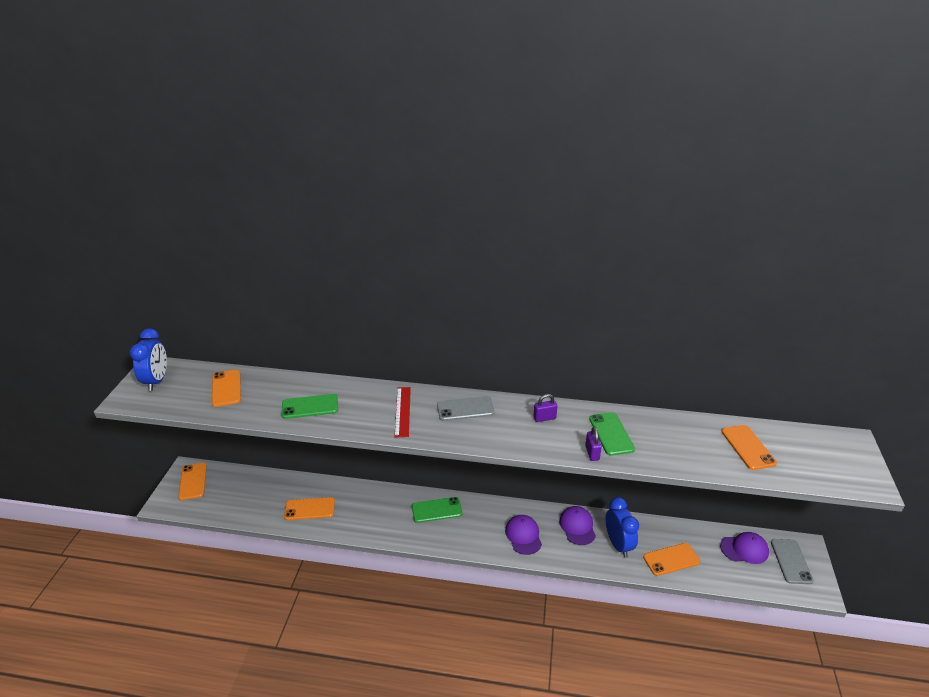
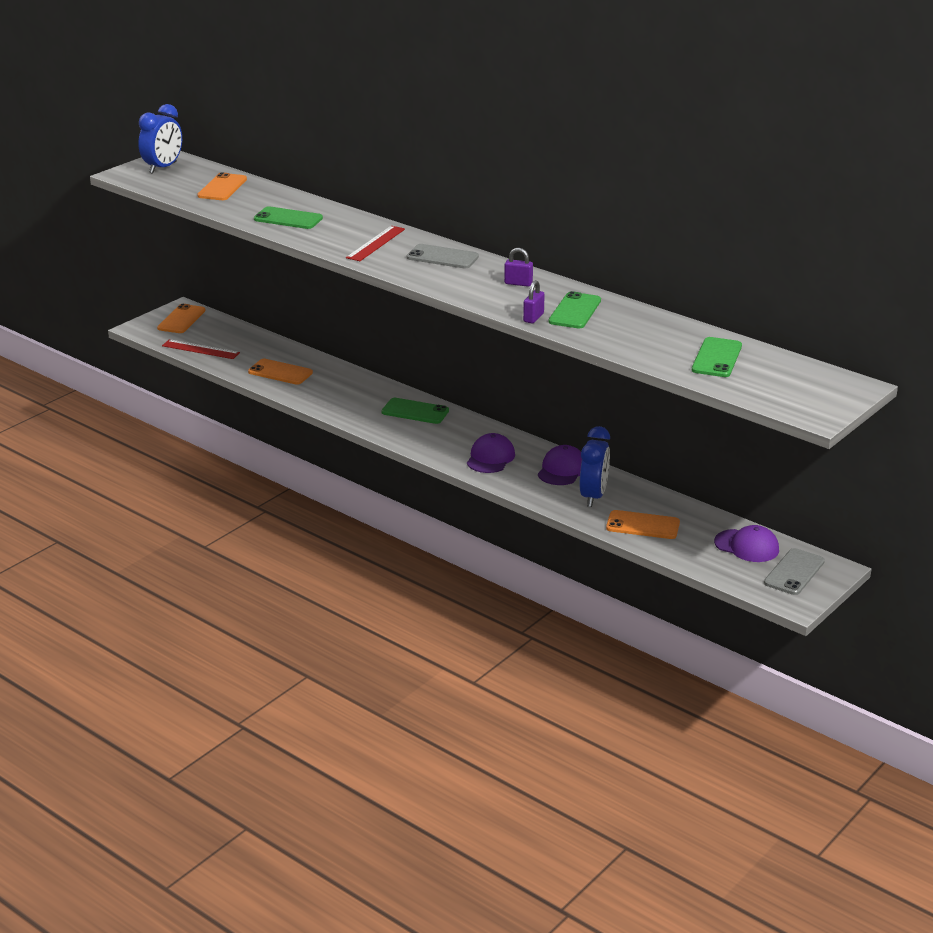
camera: 30 degrees right, 5 degrees down
(230, 508) = (200, 349): none -> red ruler
(748, 447) = (717, 358): orange phone -> green phone

